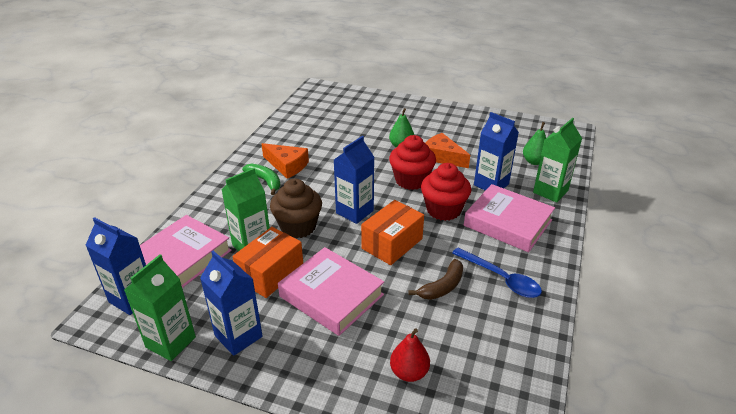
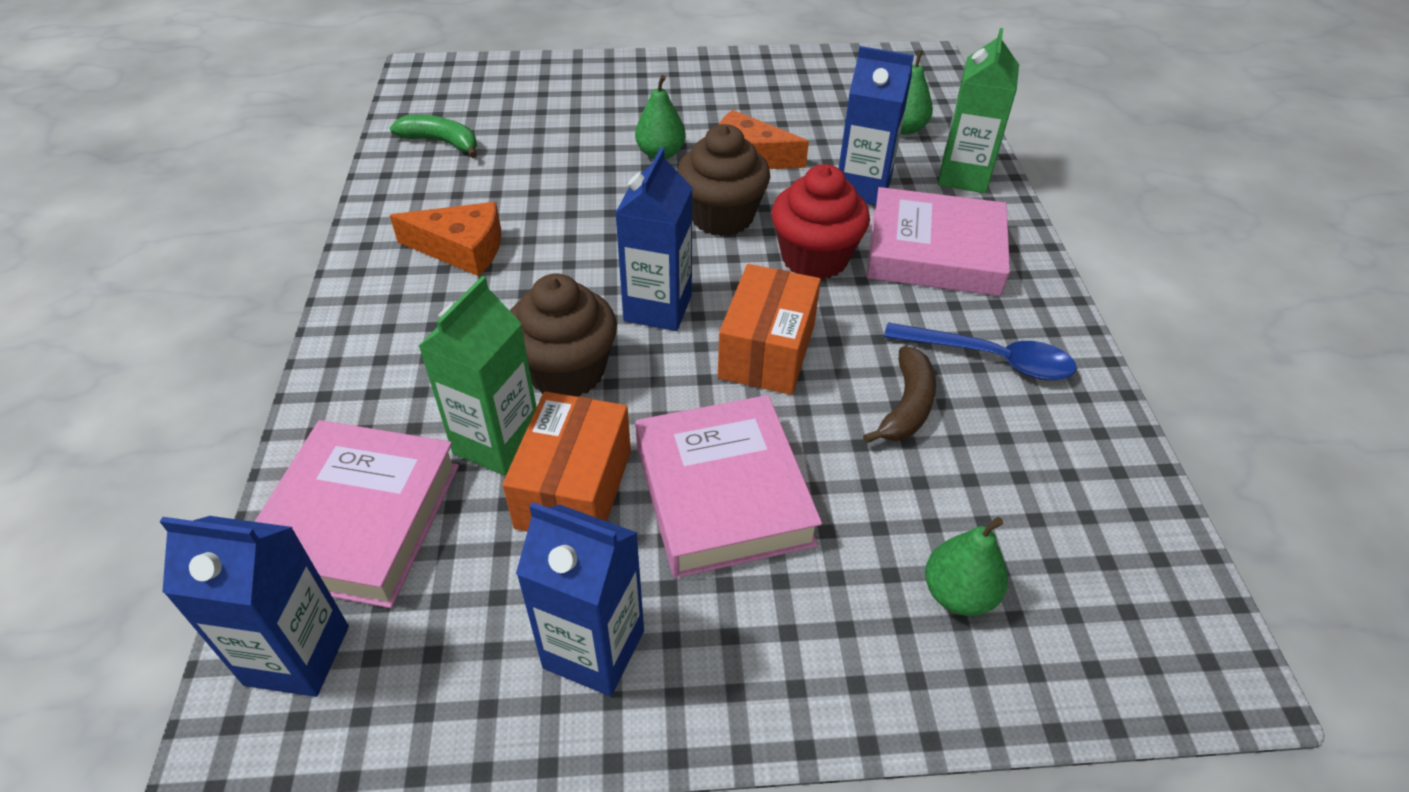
camera: 25 degrees left, 10 degrees up
(170, 342) = (454, 721): green carton -> none
(265, 181) = (436, 294): green banana -> green banana (442, 142)
(331, 295) = (723, 493): pink book -> pink book turned 60 degrees clockwise
(409, 372) = (958, 594): red pear -> green pear
(411, 180) = (722, 216): red cupcake -> brown cupcake

